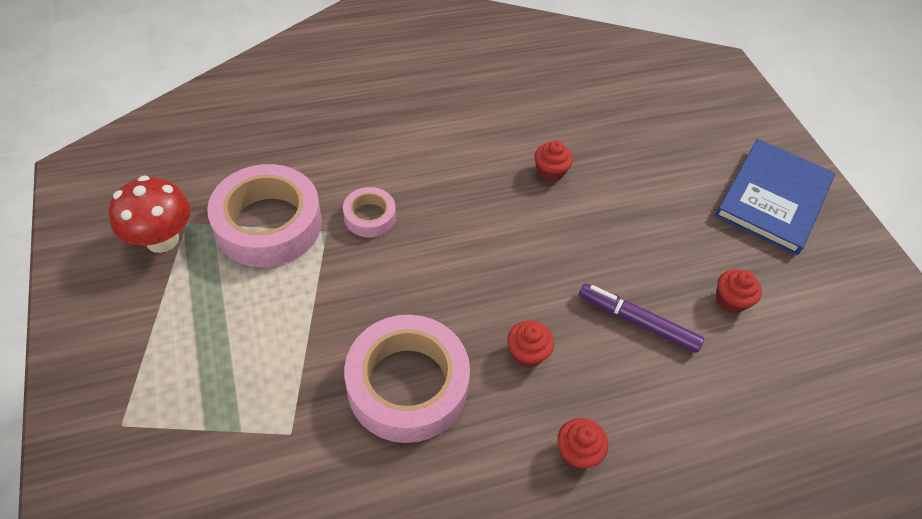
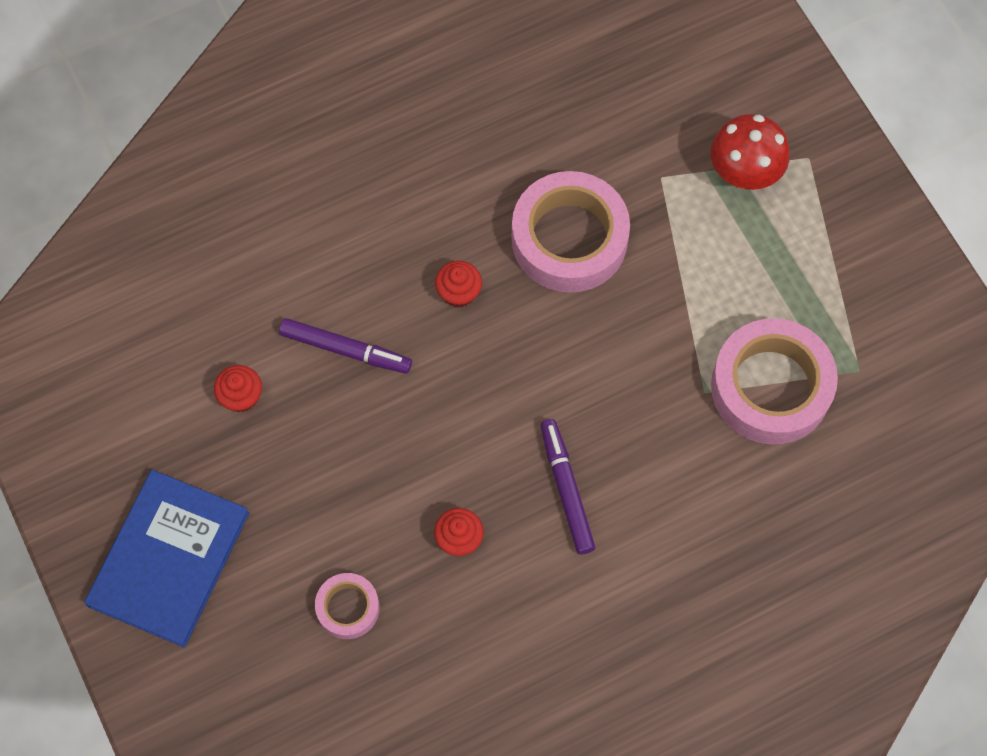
camera: 175 degrees right, 15 degrees up
(162, 239) = (873, 344): red mushroom -> red mushroom (744, 173)
(369, 216) = (662, 422): pink tape -> pink tape (348, 608)
(461, 187) = (566, 489): none -> purple marker
(577, 452) = (401, 208): red cupcake -> none

